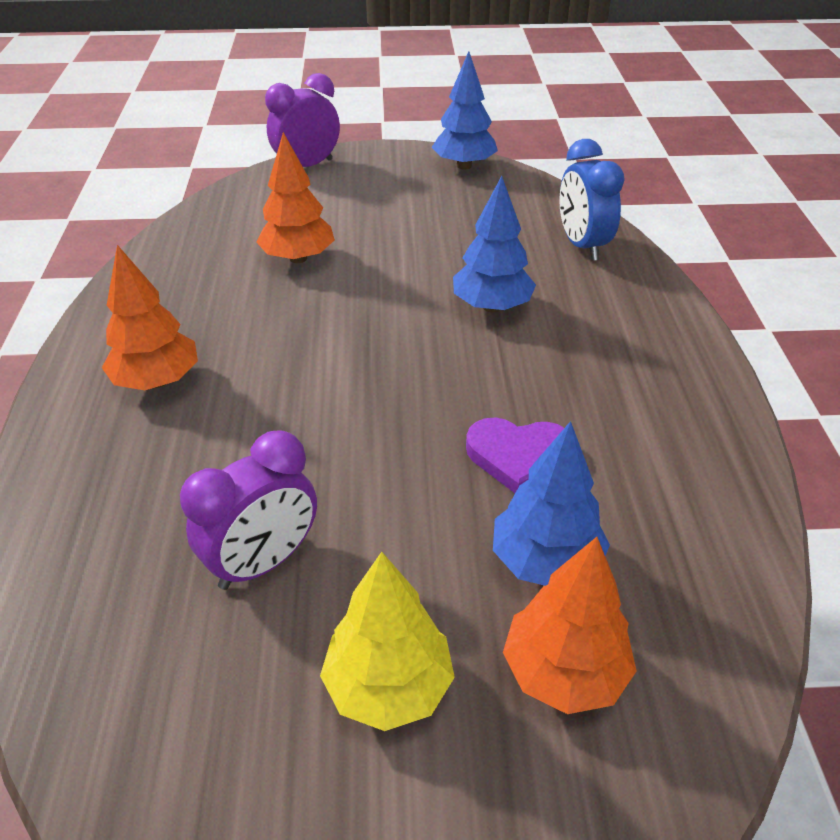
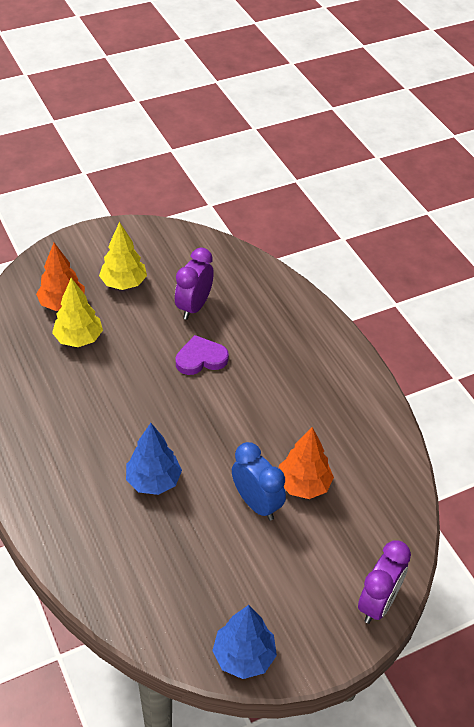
camera: 155 degrees right, 5 degrees up
(157, 381) = (309, 369): orange tree -> none
(518, 456) = (104, 382): purple heart -> purple heart (201, 358)
(545, 561) = (79, 339): blue tree -> yellow tree
(582, 245) = (108, 568): blue clock -> blue clock (256, 503)

